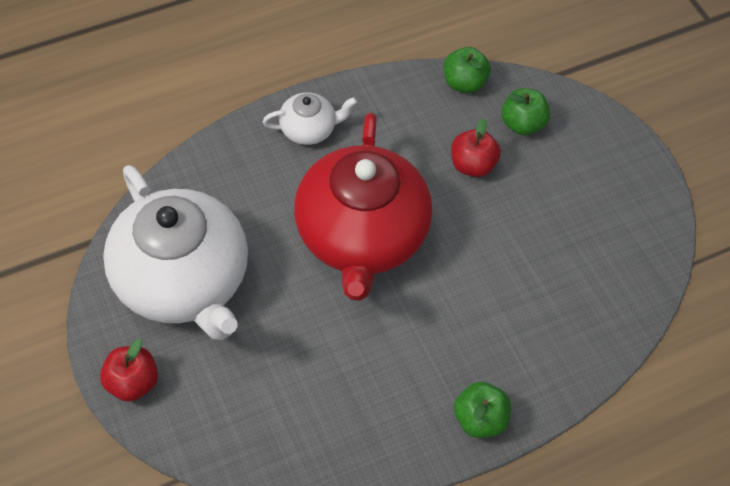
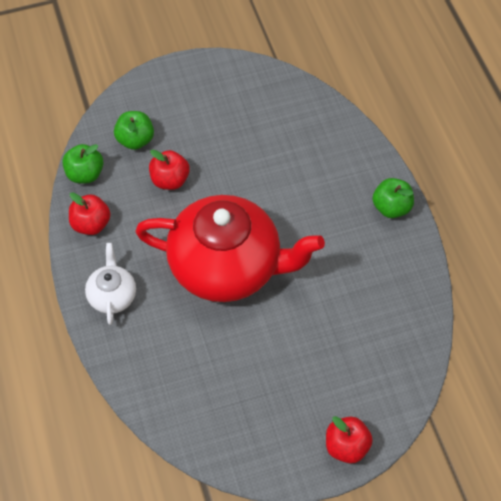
camera: 80 degrees left, 0 degrees up
(184, 281) = (254, 404): white teapot -> none
(398, 98) = (91, 224): none -> red apple

